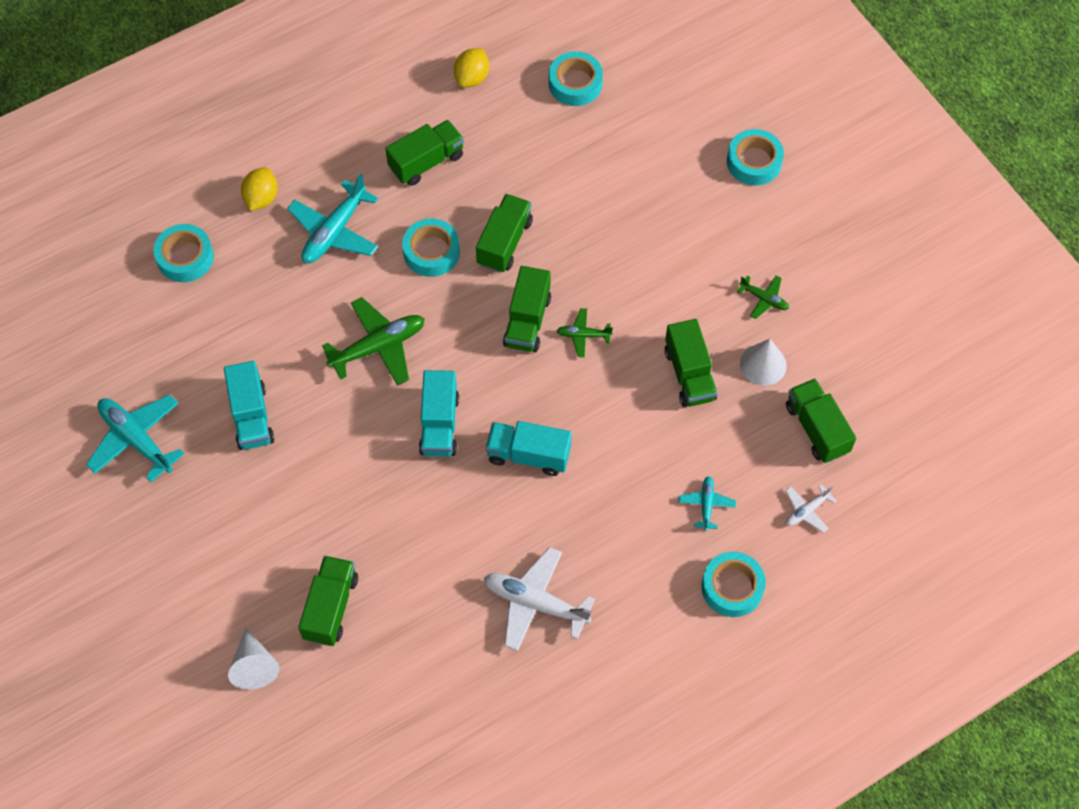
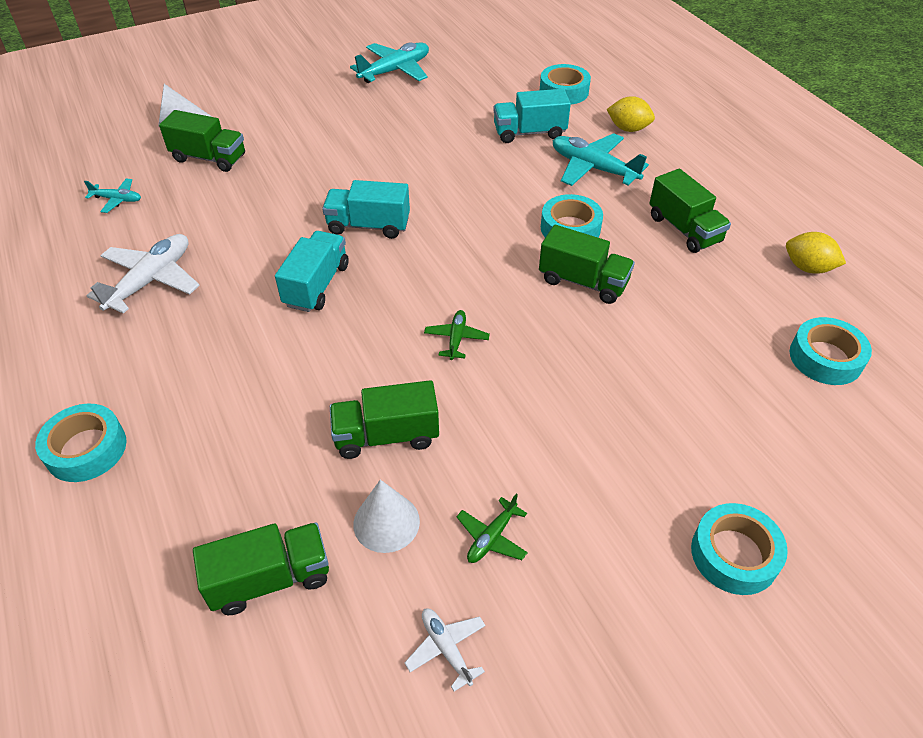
camera: 95 degrees right, 15 degrees down
(251, 416) = (403, 121): turquoise truck -> turquoise truck (529, 133)
(378, 346) = (462, 191): green plane -> none
(527, 321) = (480, 294): green truck -> none
(706, 504) = (203, 434): turquoise plane -> turquoise plane (117, 200)
(806, 511) = (152, 547): white plane -> white plane (446, 648)

